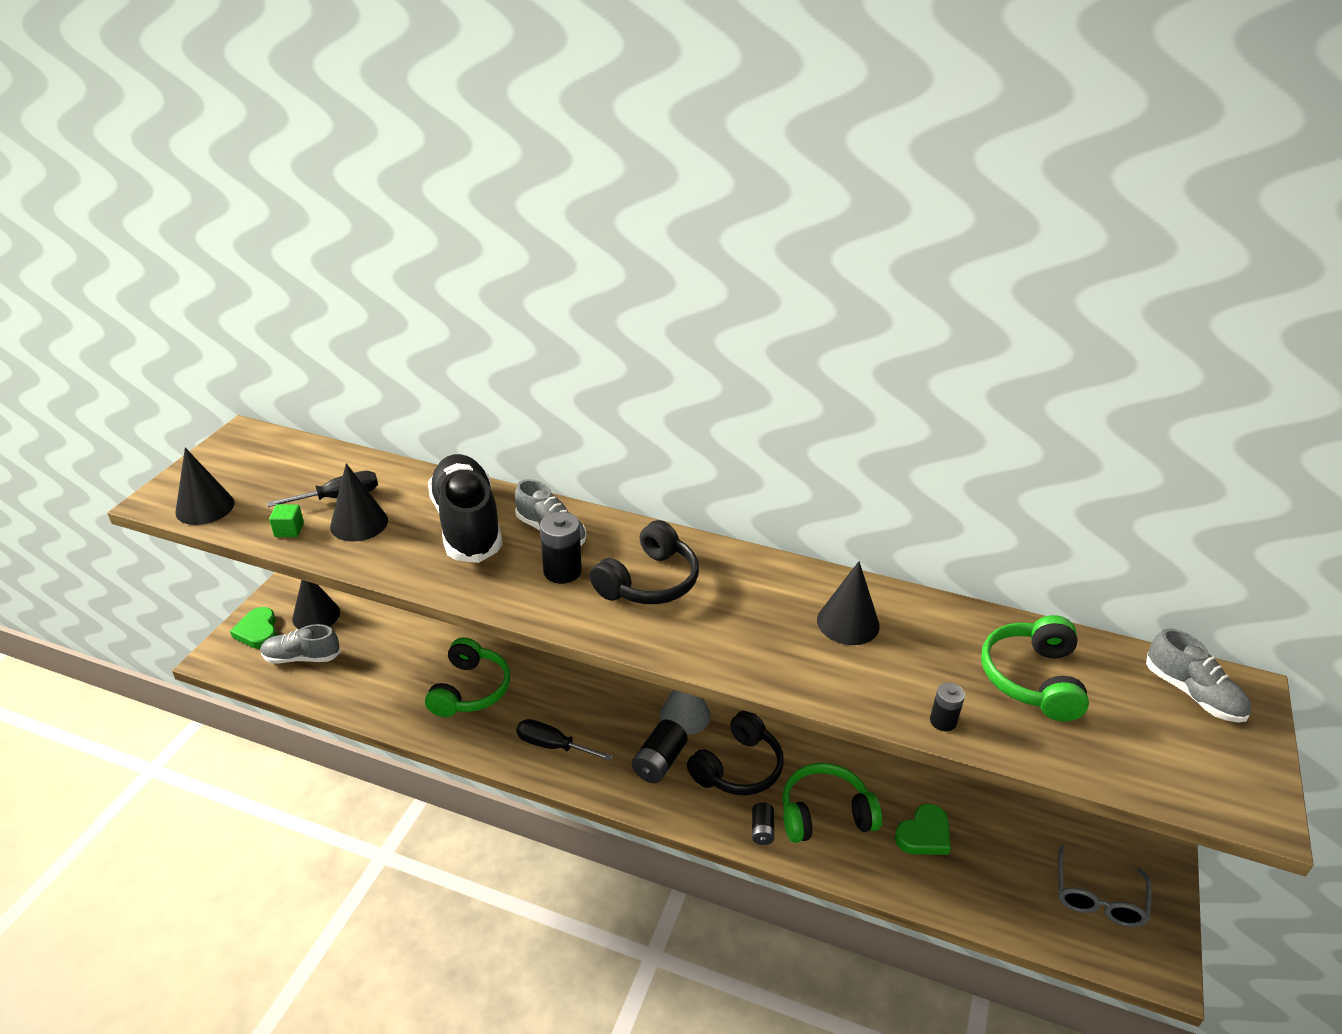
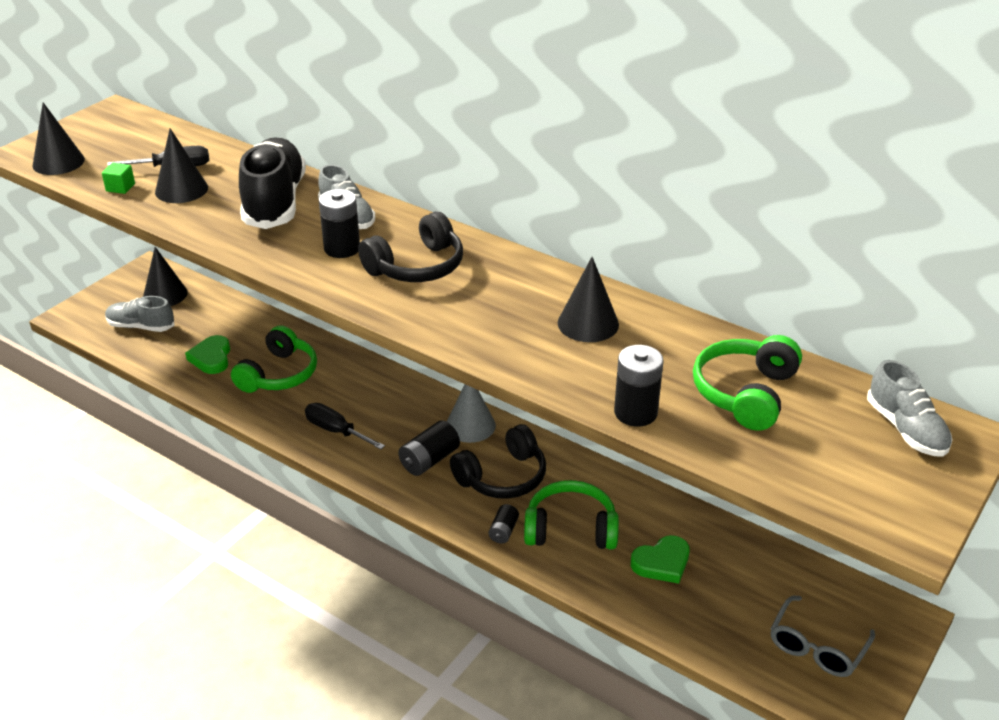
camera: 15 degrees right, 0 degrees up
(258, 631) = (111, 300): green heart -> green heart (211, 358)
(943, 721) = (635, 413): black battery -> black battery, size x1.67

